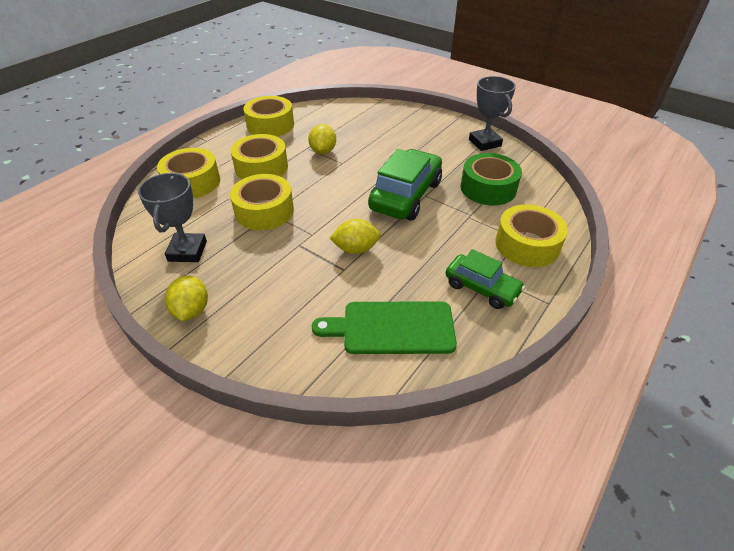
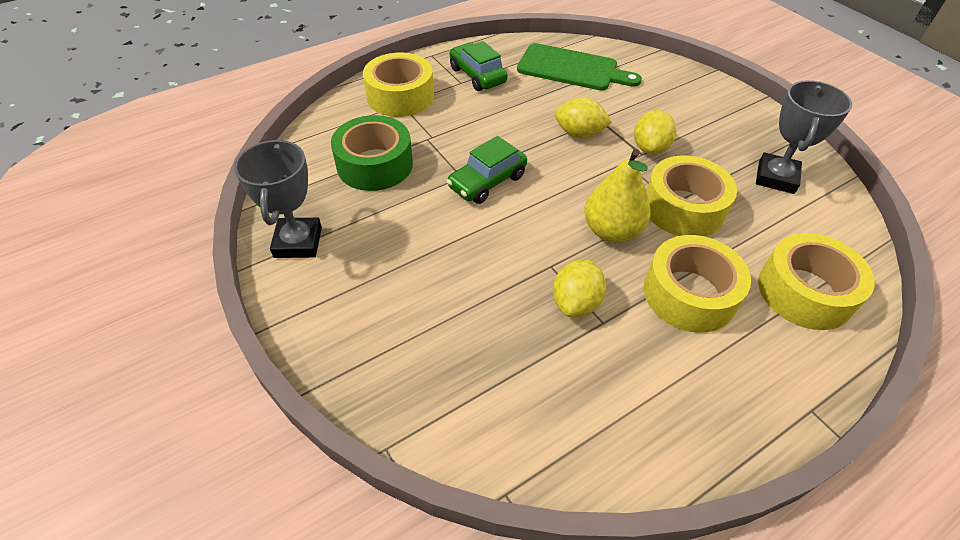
camera: 160 degrees left, 5 degrees up
(191, 310) = (753, 119): yellow lemon -> yellow lemon (650, 148)
(270, 125) = (671, 424): yellow tape -> none
(311, 186) = (611, 231): none -> yellow pear
(405, 196) = (487, 182): green car -> green car, size x0.61

